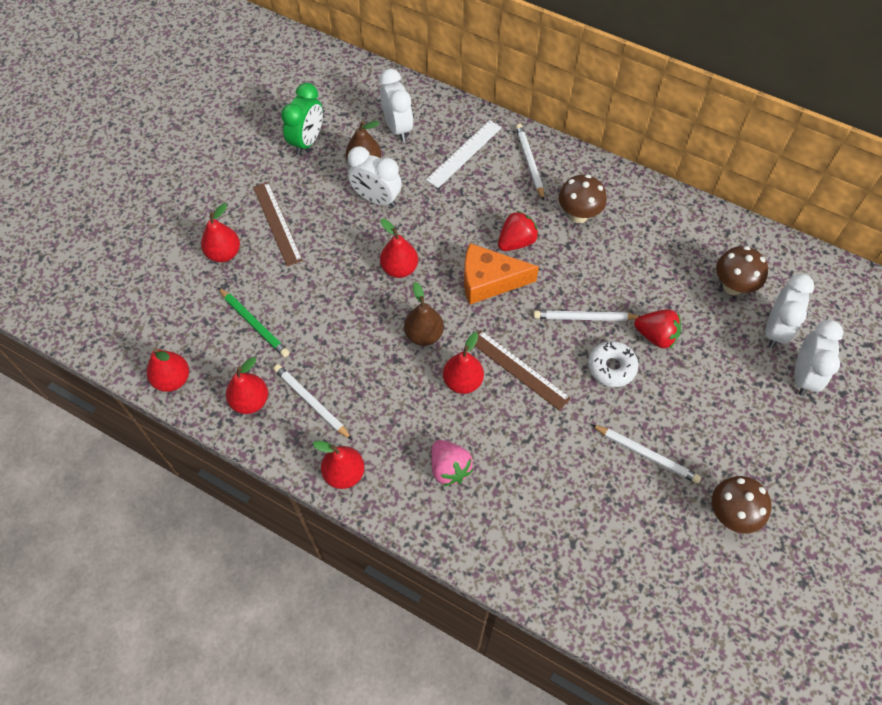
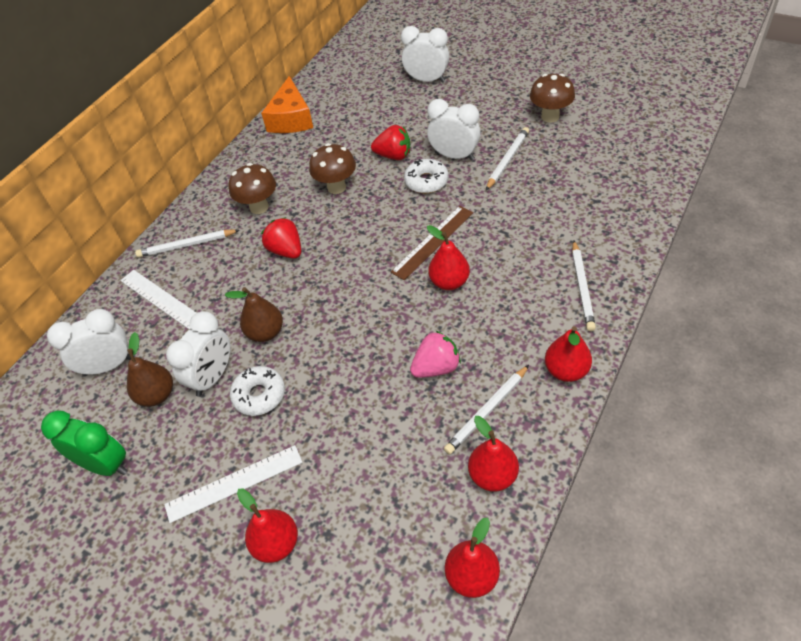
camera: 85 degrees left, 10 degrees down
(254, 324) = (386, 488): green pencil -> none
(277, 223) = (234, 483): brown ruler -> white ruler
(354, 233) = (259, 395): none -> white donut
(399, 268) = (312, 346): red pear -> none
(424, 334) = (396, 317): brown pear -> brown pear (265, 332)
(449, 468) = (544, 286): pink strawberry -> pink strawberry (436, 367)
(489, 281) = (332, 269): orange cheese -> orange cheese (291, 119)
(584, 318) = (375, 200): white pencil -> white pencil (582, 287)
(656, 336) = (393, 156): red strawberry -> red strawberry turned 75 degrees clockwise
(732, 286) = (344, 113): brown mushroom -> brown mushroom (336, 187)
(775, 330) = (386, 92): white clock -> white clock (454, 156)

